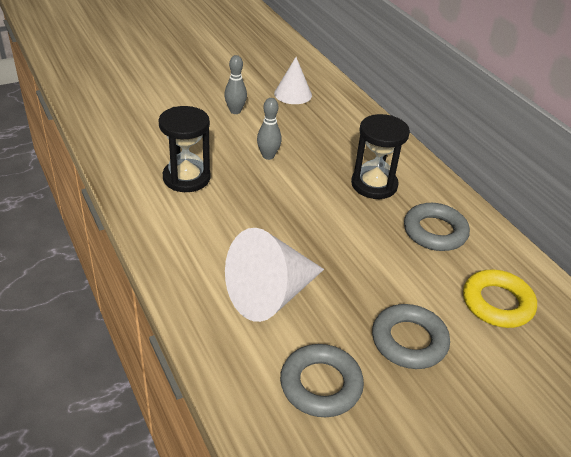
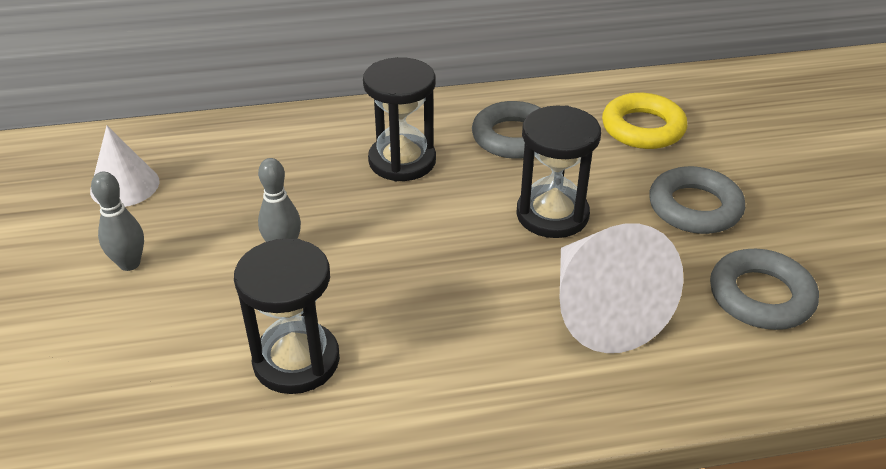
camera: 70 degrees left, 0 degrees up
(357, 261) = (552, 215): none -> black hourglass

